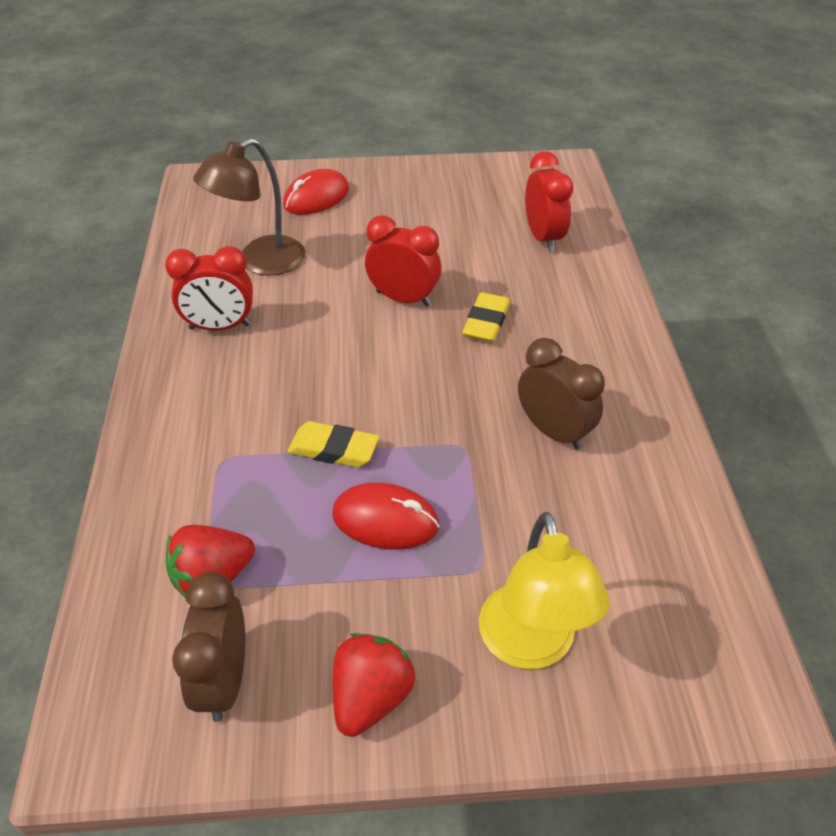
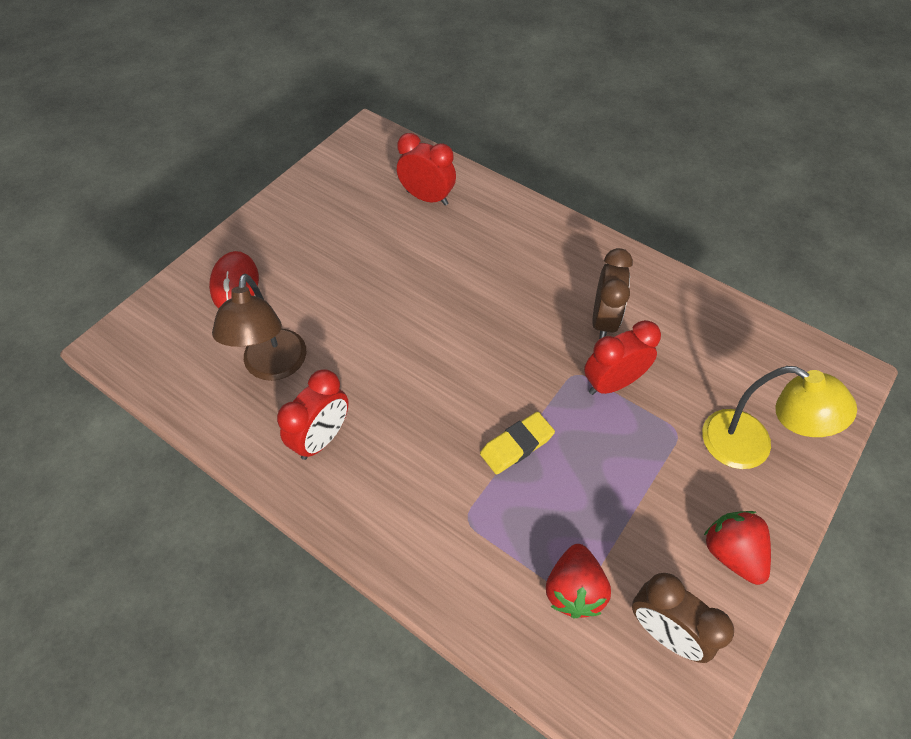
camera: 50 degrees left, 10 degrees up
(385, 520) = (603, 456): red mouse -> none
(403, 299) = (408, 310): red clock -> red clock (612, 383)
(486, 322) = (477, 284): yellow eraser -> none
(553, 432) = (603, 320): brown clock -> brown clock turned 105 degrees clockwise

